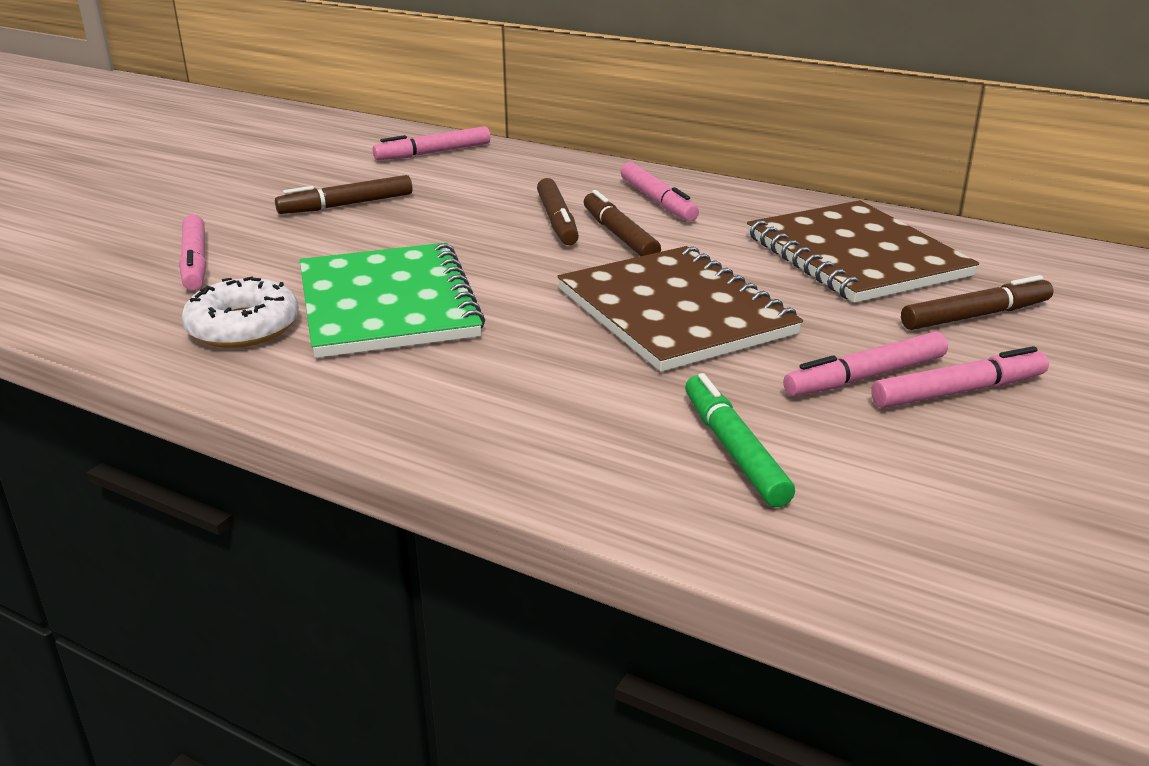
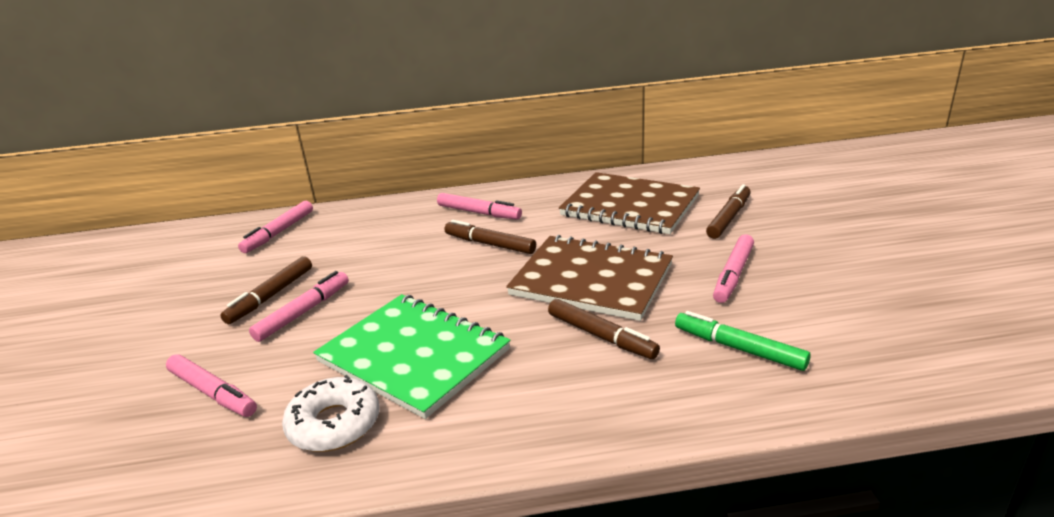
camera: 35 degrees left, 0 degrees up
(557, 221) = (438, 249): brown marker -> brown marker (601, 336)
(958, 391) = (780, 263): pink marker -> pink marker (303, 312)

